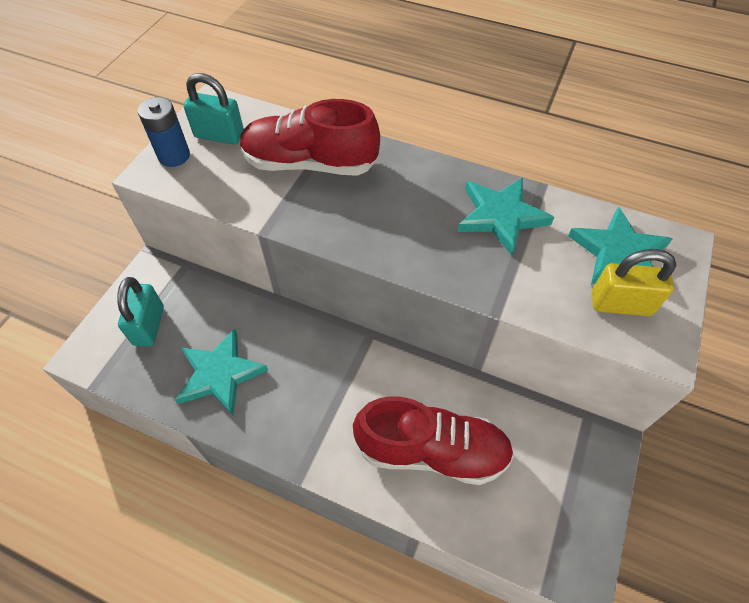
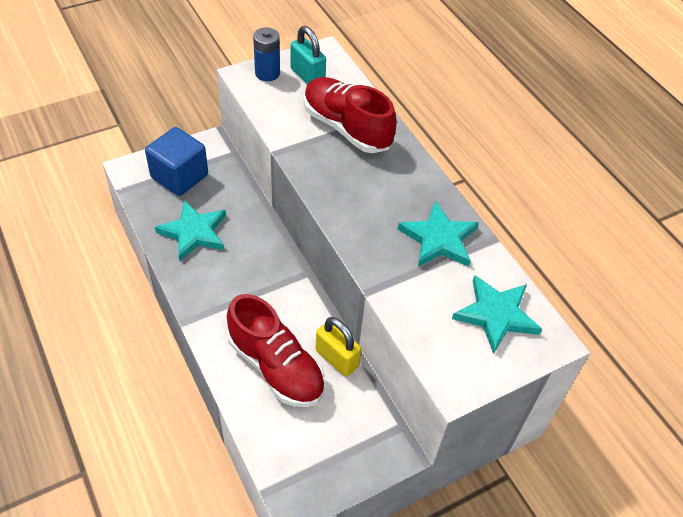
camera: 35 degrees right, 5 degrees down
(149, 326) = (179, 176): turquoise padlock -> blue cube
(620, 304) = (458, 343): yellow padlock -> yellow padlock (337, 358)

